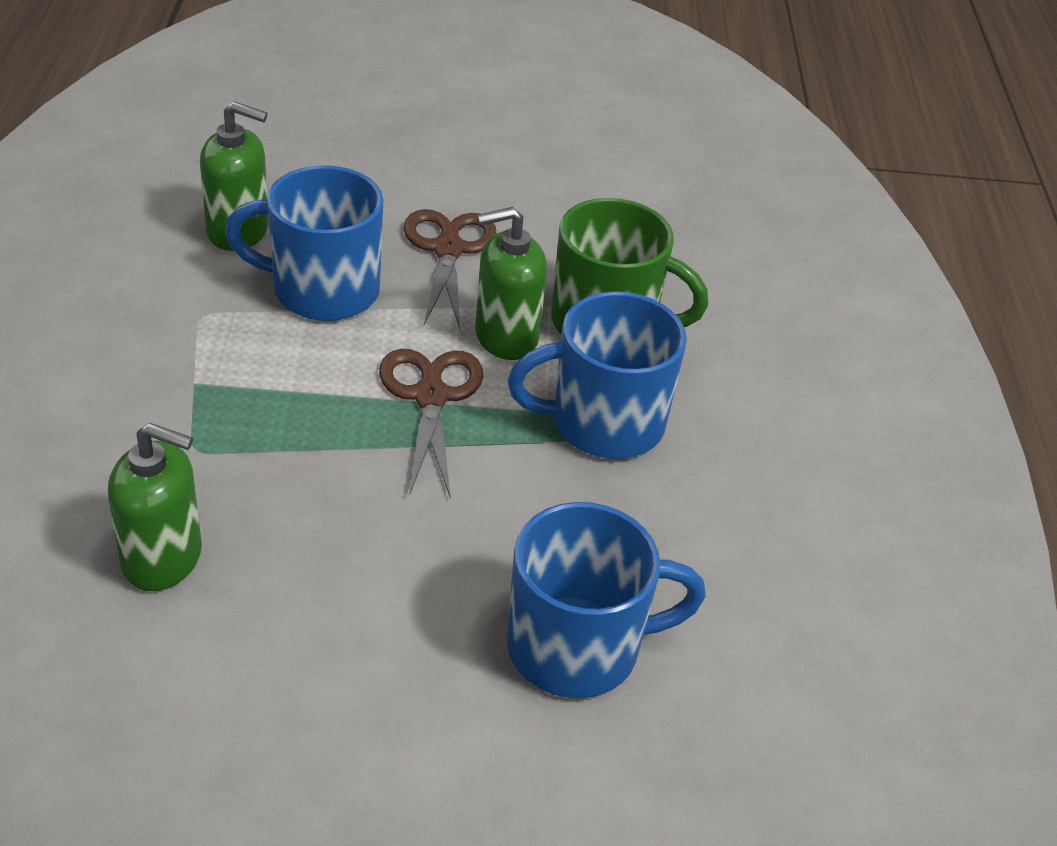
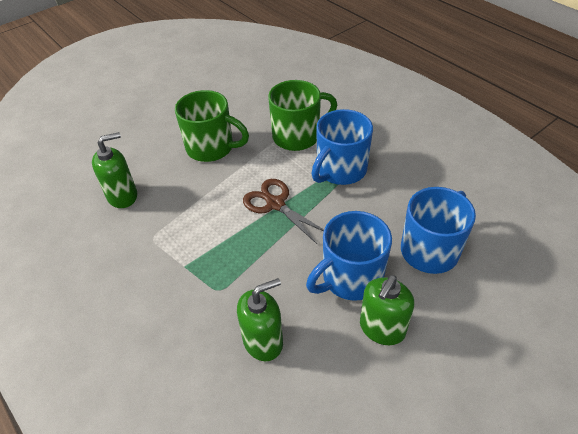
camera: 35 degrees left, 5 degrees up
(322, 290) = (186, 195): blue mug -> blue mug (350, 278)
(448, 249) = (211, 148): brown scissors -> green mug
(505, 337) = (272, 164): green soap dispenser -> green soap dispenser (382, 328)

